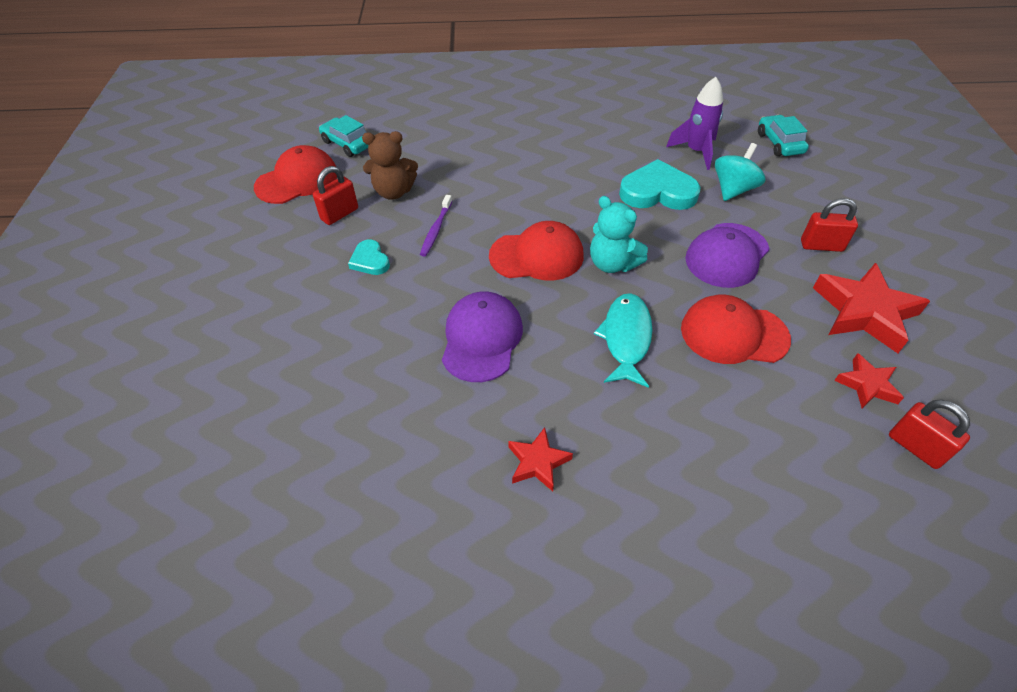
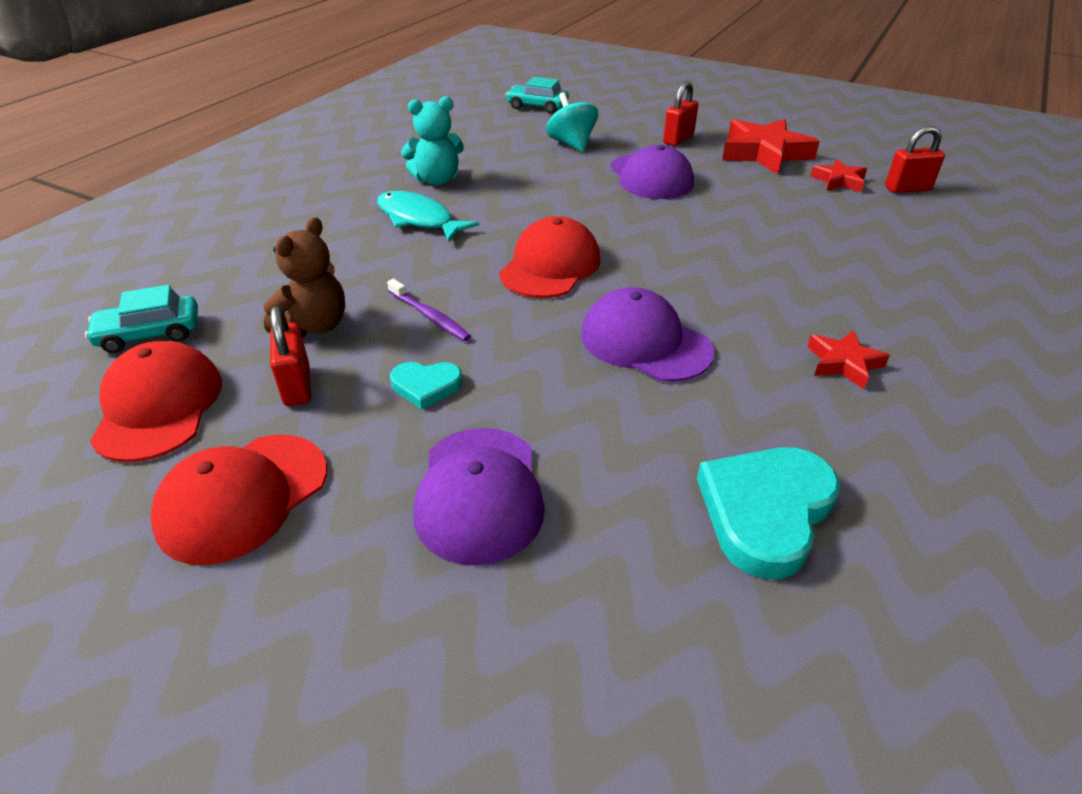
camera: 60 degrees left, 10 degrees down
(296, 322) = (479, 493): none -> purple cap
(612, 263) = (606, 230): turquoise teddy bear -> turquoise teddy bear (437, 180)
(626, 338) = (713, 259): turquoise fish -> turquoise fish (418, 219)
(657, 192) = (532, 174): turquoise heart -> turquoise heart (765, 511)
(696, 151) = (500, 139): purple rocket -> none
(733, 333) = (747, 209): red cap -> red cap (243, 497)

